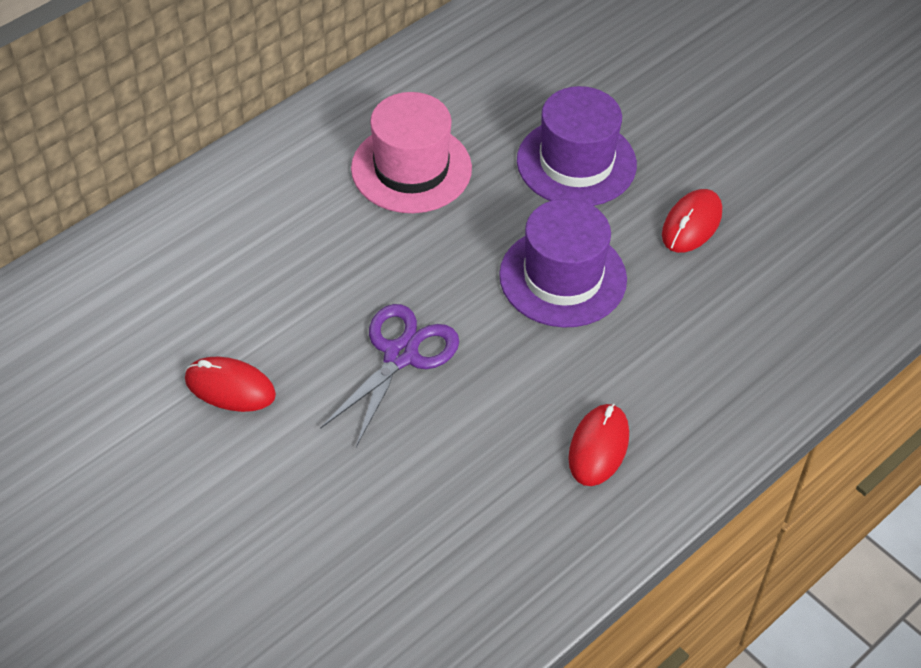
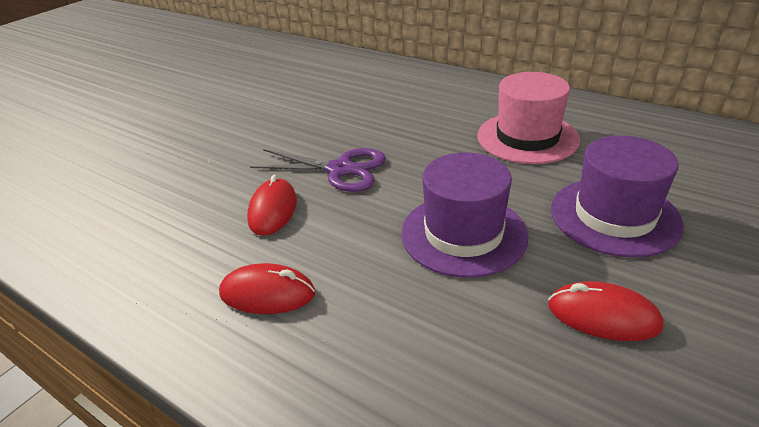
camera: 80 degrees right, 15 degrees down
(230, 387) = (293, 117): red mouse -> red mouse (273, 210)

